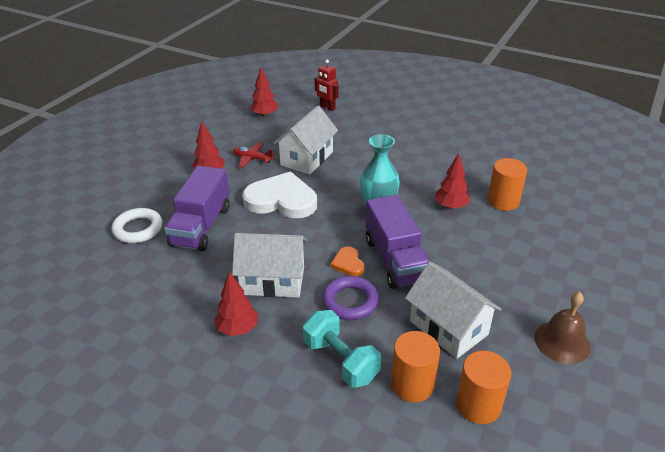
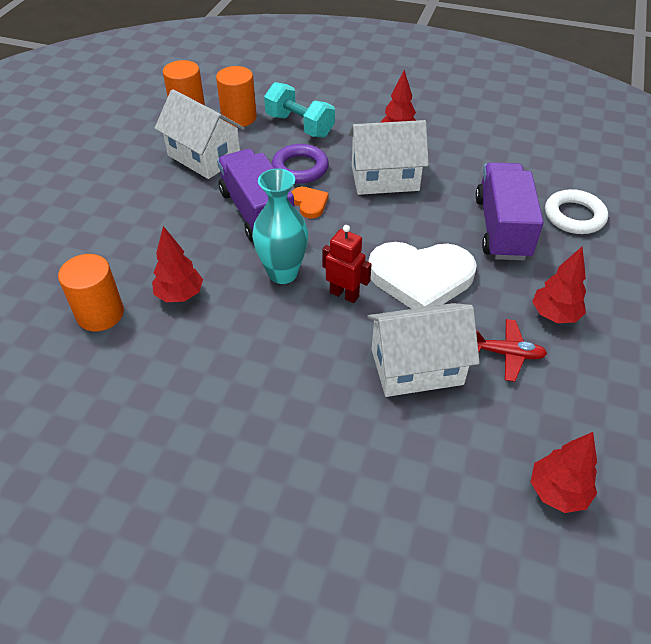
camera: 170 degrees right, 10 degrees up
(306, 158) = (416, 367): white house -> white house turned 60 degrees clockwise
(327, 107) = (432, 546): red robot -> red robot (344, 294)
(562, 342) = (101, 157): brown bell -> none

